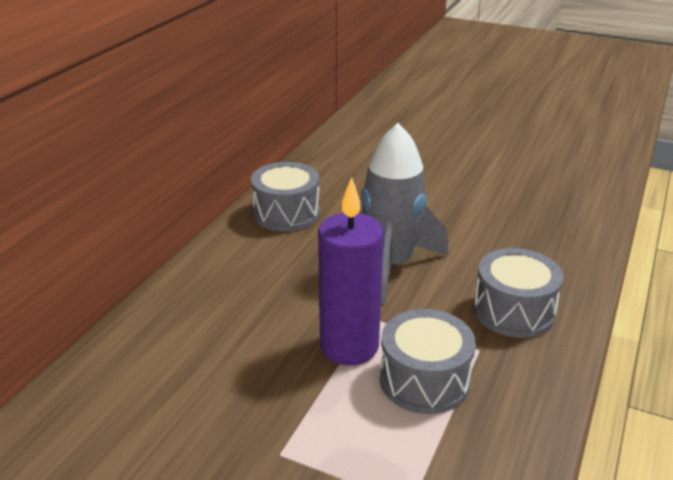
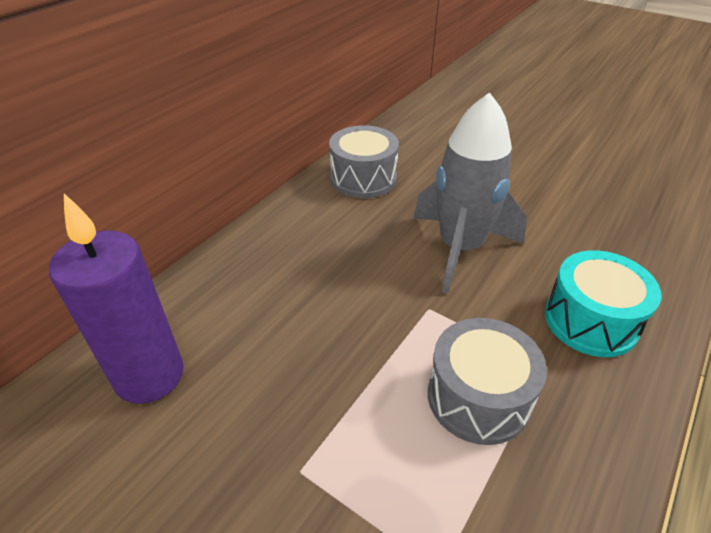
camera: 10 degrees right, 10 degrees up
(349, 346) = (400, 341): purple candle -> purple candle (149, 376)
(513, 311) = (590, 321): grey drum -> turquoise drum

